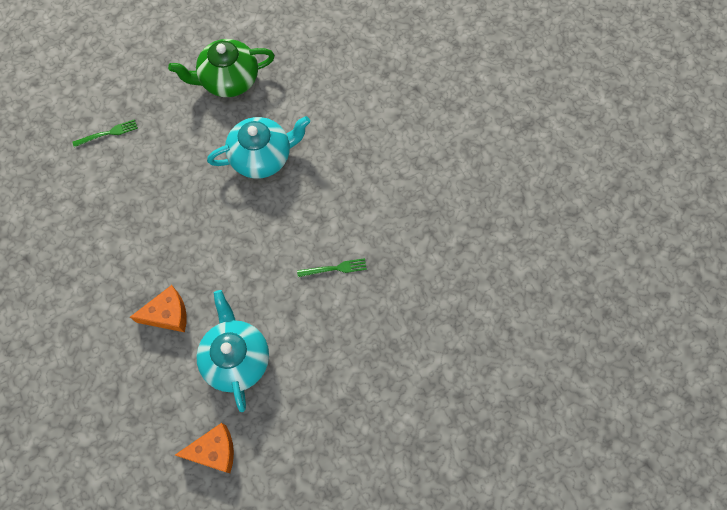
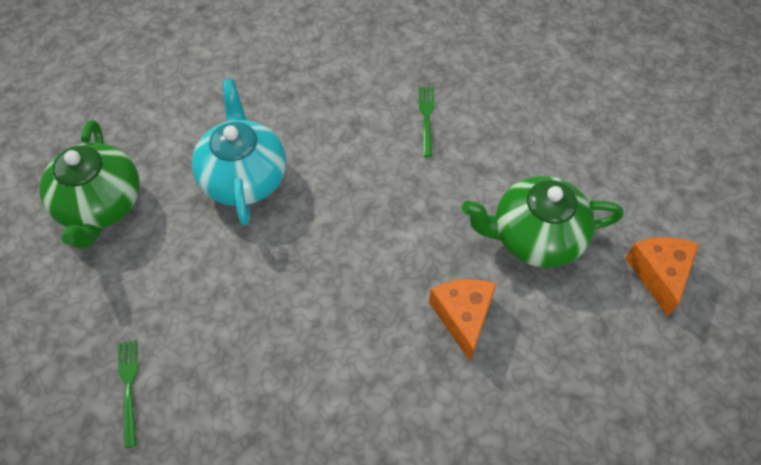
camera: 80 degrees left, 10 degrees down
(236, 358) = (535, 237): turquoise teapot -> green teapot

